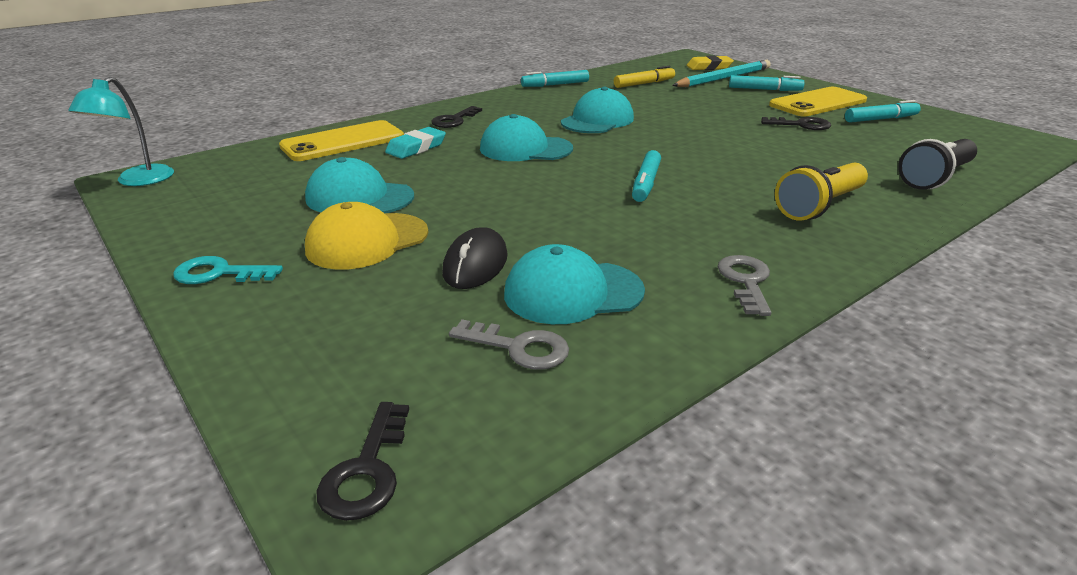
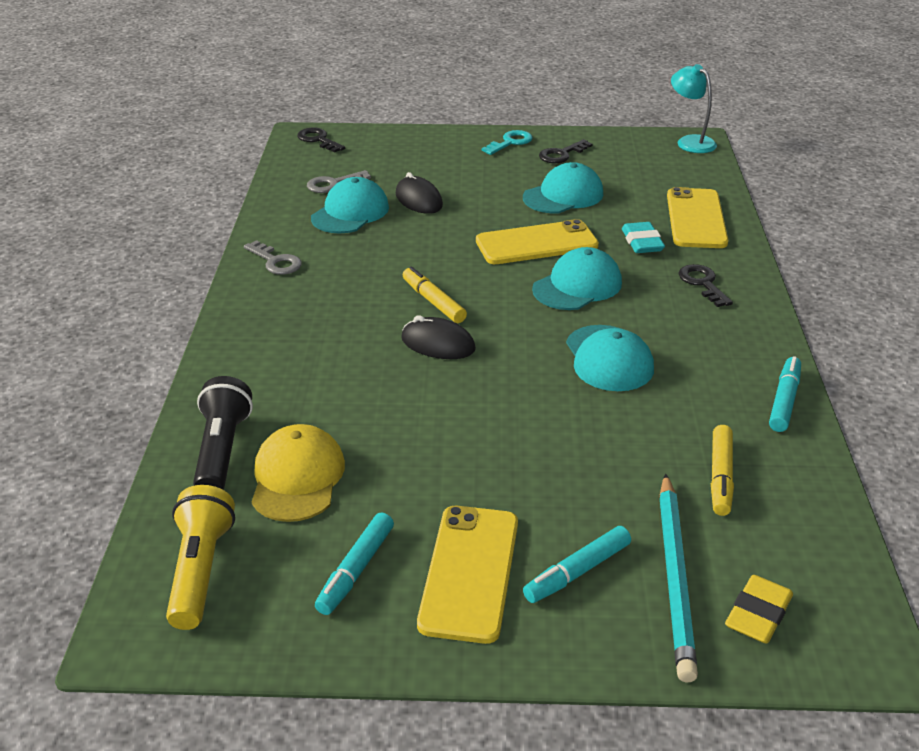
camera: 130 degrees right, 5 degrees up
(367, 241) = (493, 182): yellow cap -> yellow cap (297, 478)
(481, 179) = (536, 243): none -> yellow phone
(646, 183) = (433, 302): turquoise marker -> yellow marker
(690, 163) = (438, 344): none -> black mouse
(801, 125) = (426, 485): black key -> black key (561, 154)
(819, 206) = (289, 349): yellow flashlight -> yellow flashlight (200, 570)

